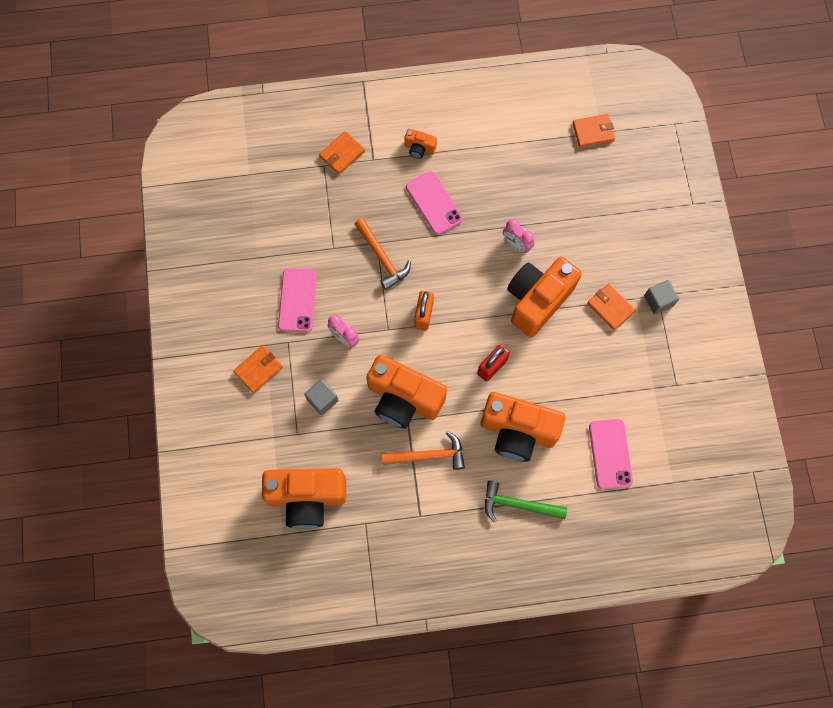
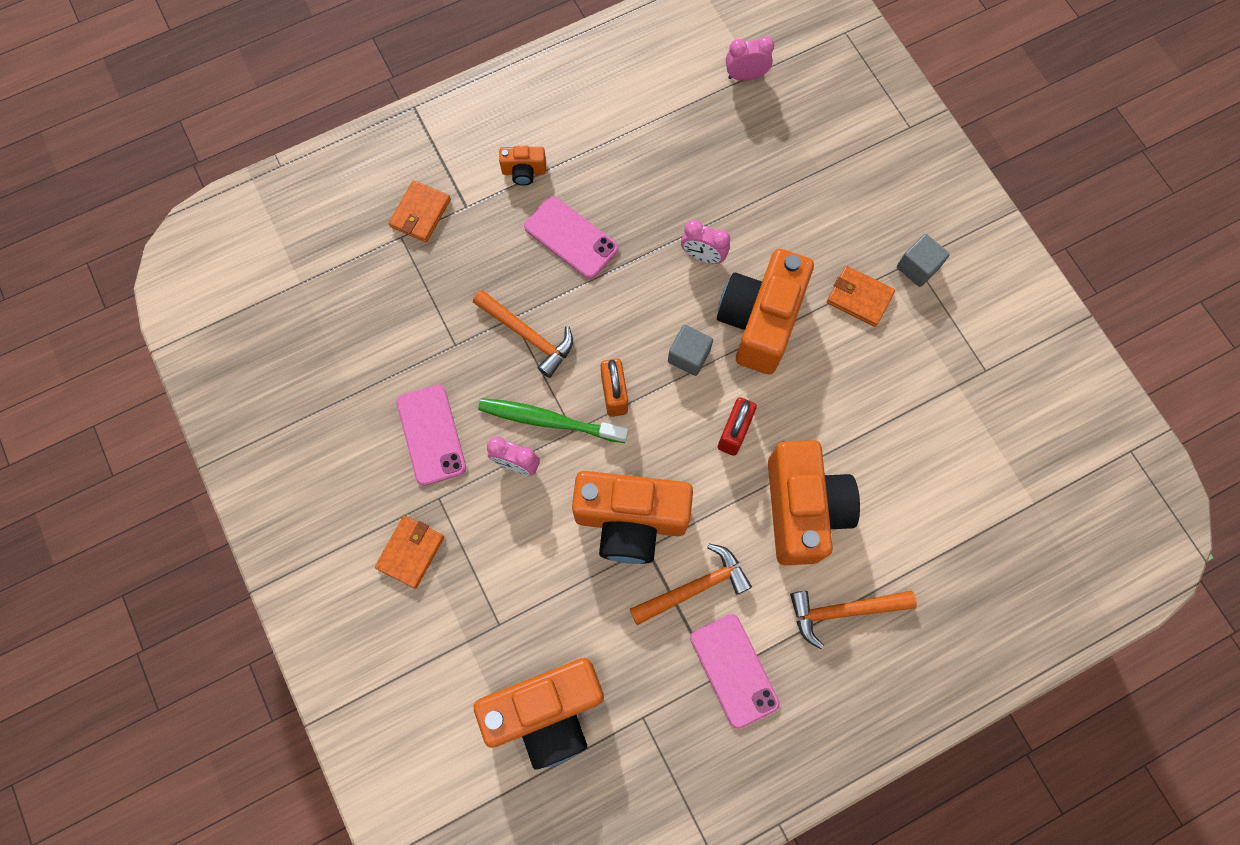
camera: 20 degrees left, 0 degrees up
(322, 399) = (517, 562): grey cube -> grey cube (689, 356)
(375, 317) = (549, 420): none -> green toothbrush
(517, 431) = (802, 509): orange camera -> orange camera turned 90 degrees counterclockwise
(518, 505) = (843, 611): green hammer -> orange hammer
(593, 132) = (745, 76): orange wallet -> pink clock
(610, 454) = (937, 495): pink phone -> pink phone (734, 670)

